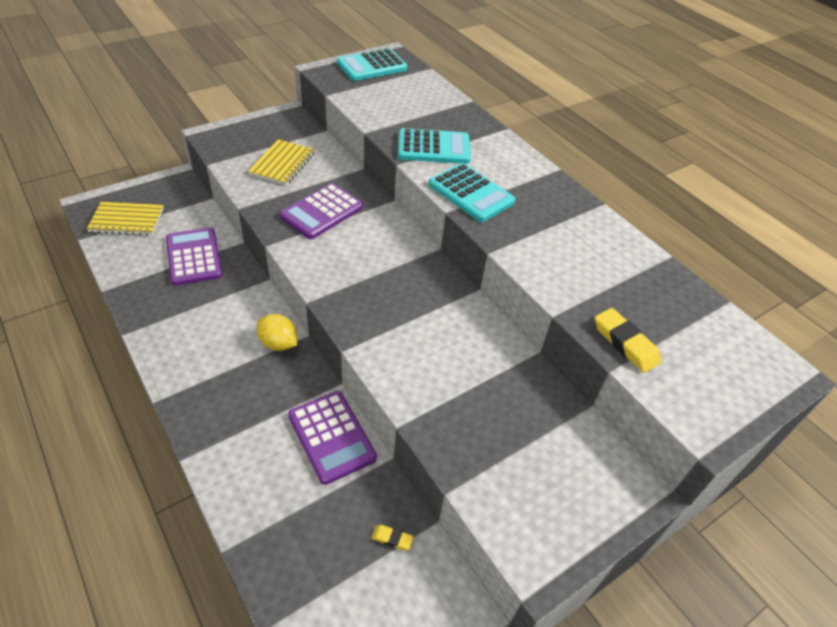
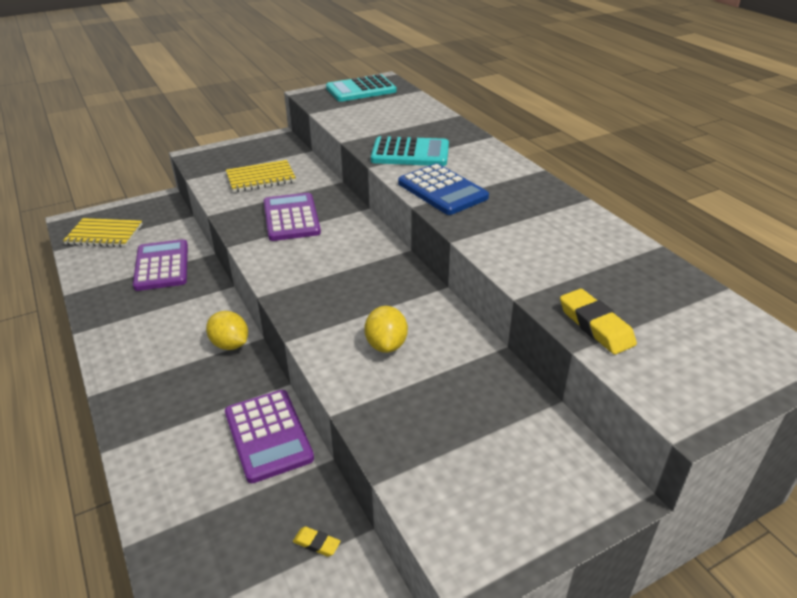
camera: 10 degrees right, 10 degrees down
(282, 164) = (261, 178): yellow notebook -> yellow notebook turned 45 degrees clockwise
(321, 212) = (291, 218): purple calculator -> purple calculator turned 120 degrees clockwise
(434, 352) = (386, 345): none -> yellow lemon
(471, 193) = (442, 190): turquoise calculator -> blue calculator

